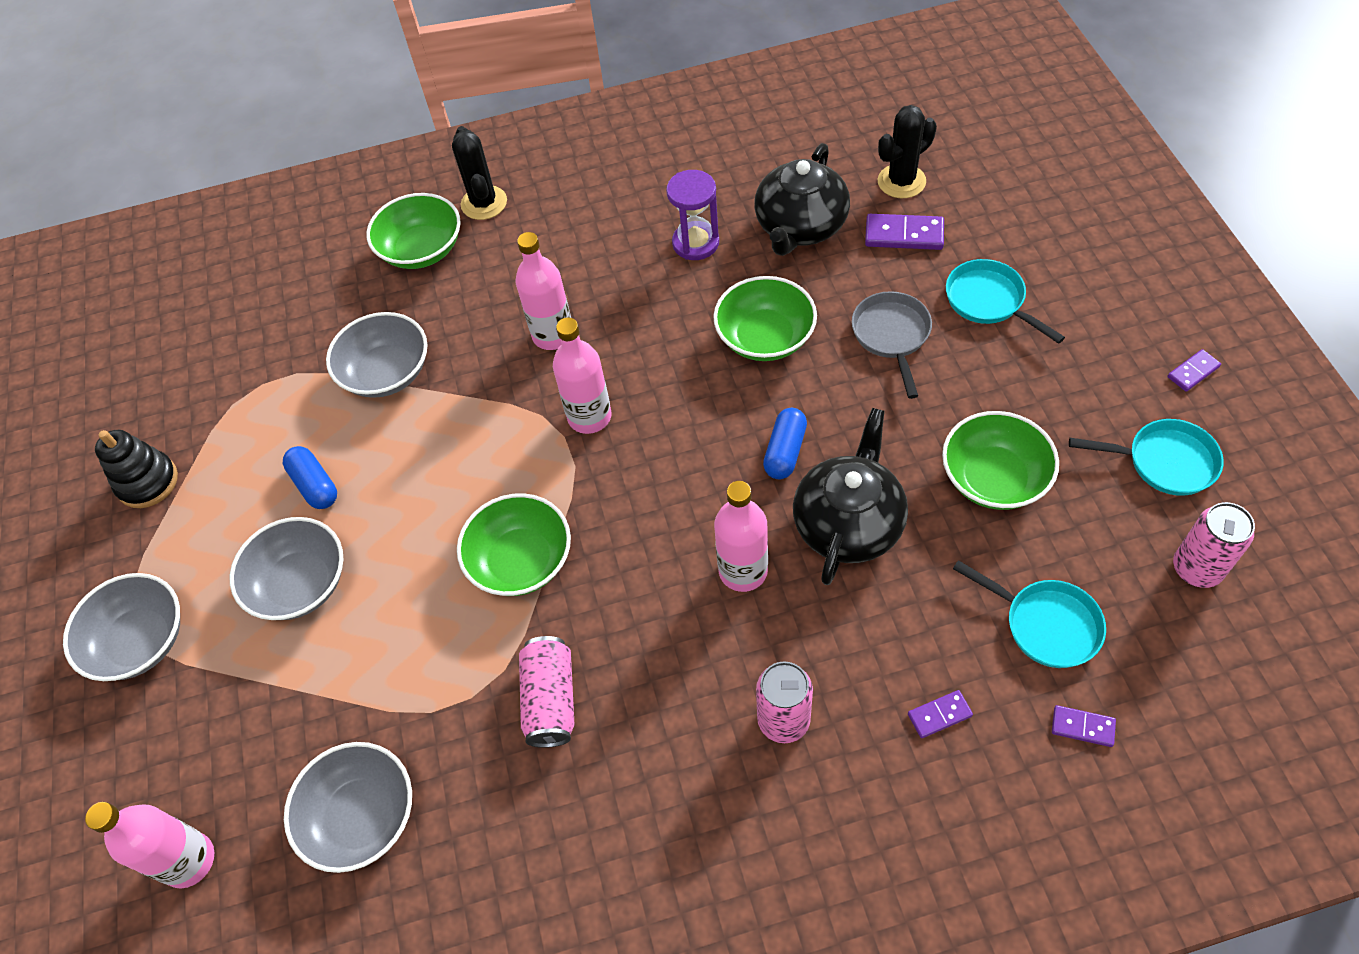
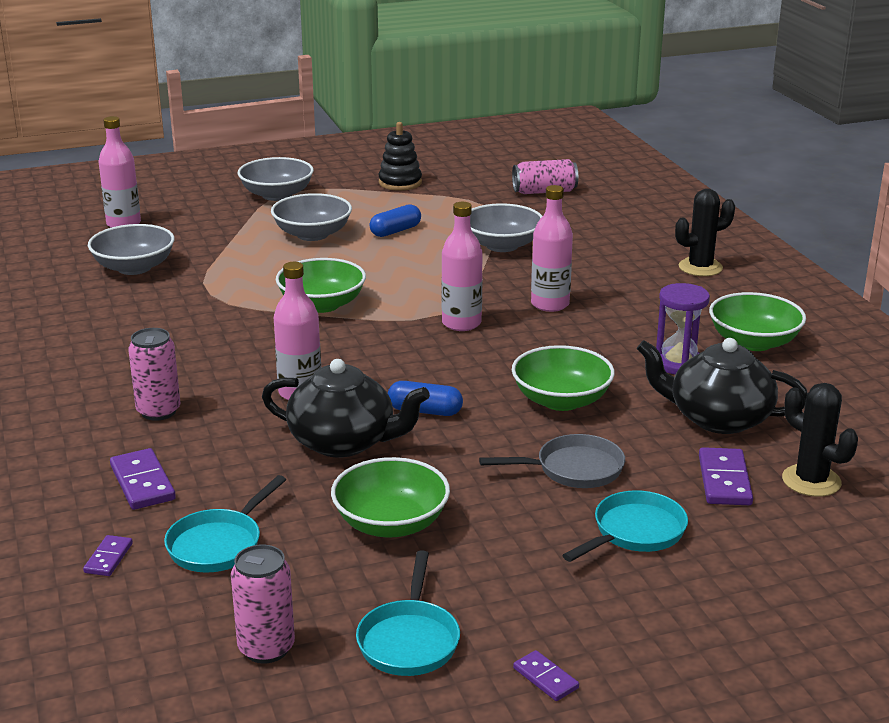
camera: 80 degrees right, 30 degrees down
(422, 249) = (637, 247): green bowl -> green bowl (753, 342)
(550, 700) = (201, 321): pink can -> pink can (544, 191)
(939, 715) = (142, 483): purple domino -> purple domino, size x1.70

